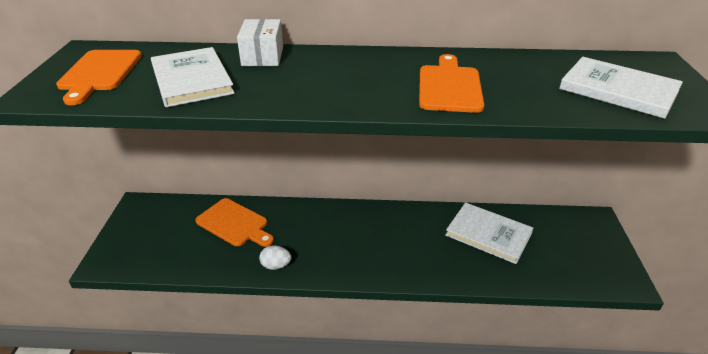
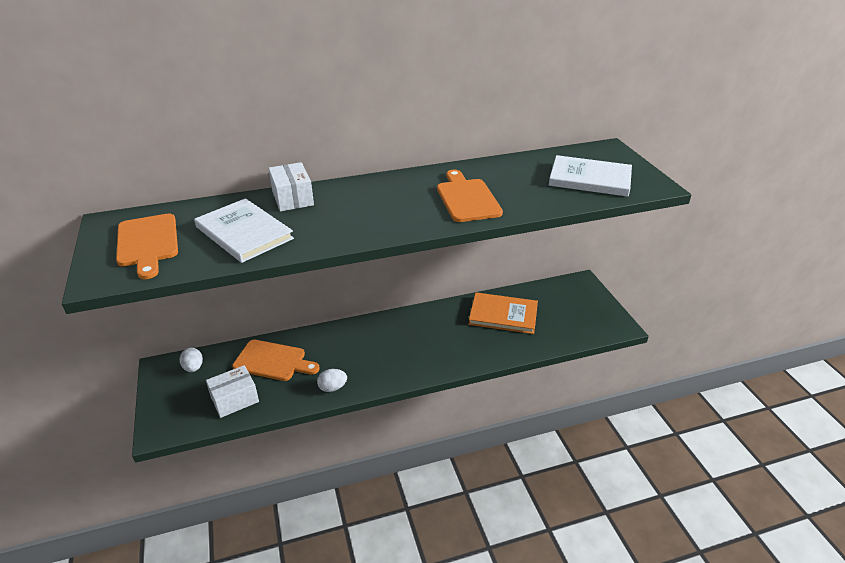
camera: 20 degrees left, 0 degrees up
(163, 212) = (193, 368): none -> white egg
(181, 252) = (235, 399): none -> white box
(488, 234) = (503, 315): white book -> orange book

